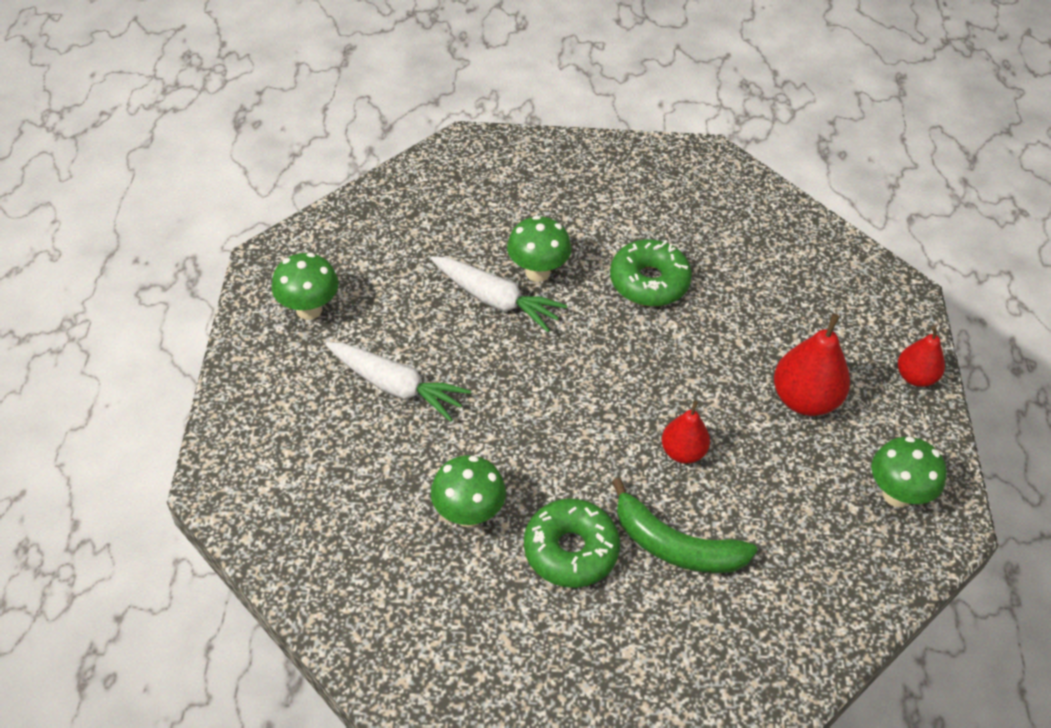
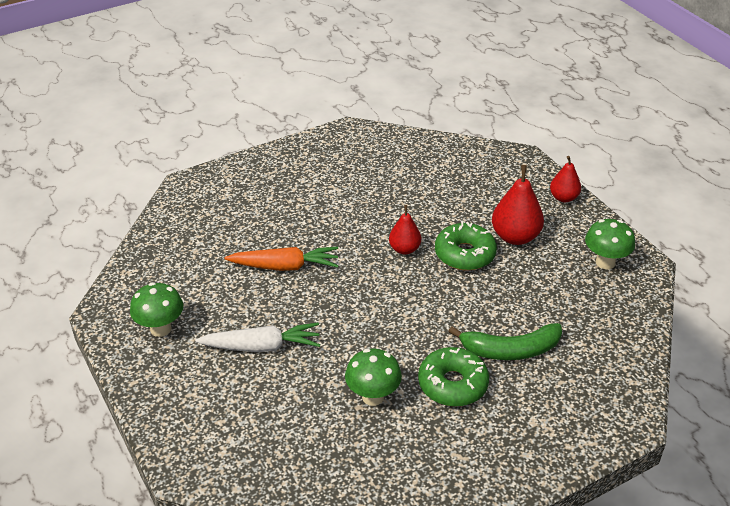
camera: 30 degrees left, 10 degrees down
(495, 300) = (284, 266): white carrot -> orange carrot
(537, 272) = (298, 239): green mushroom -> none
(649, 282) = (372, 214): green donut -> green donut (464, 254)
(683, 452) = (471, 297): red pear -> red pear (404, 249)

